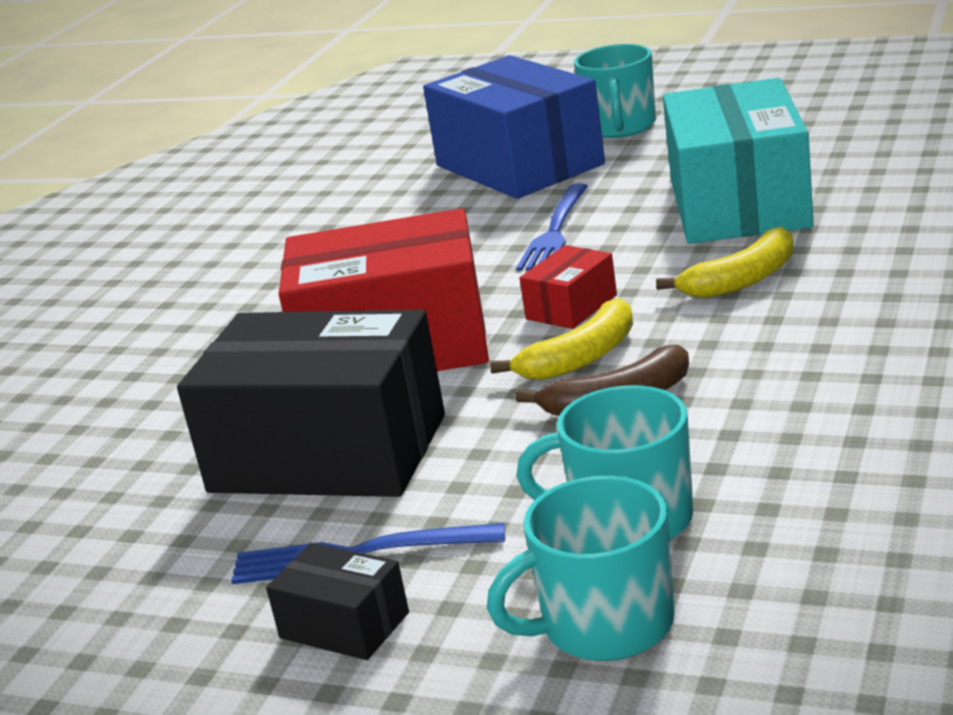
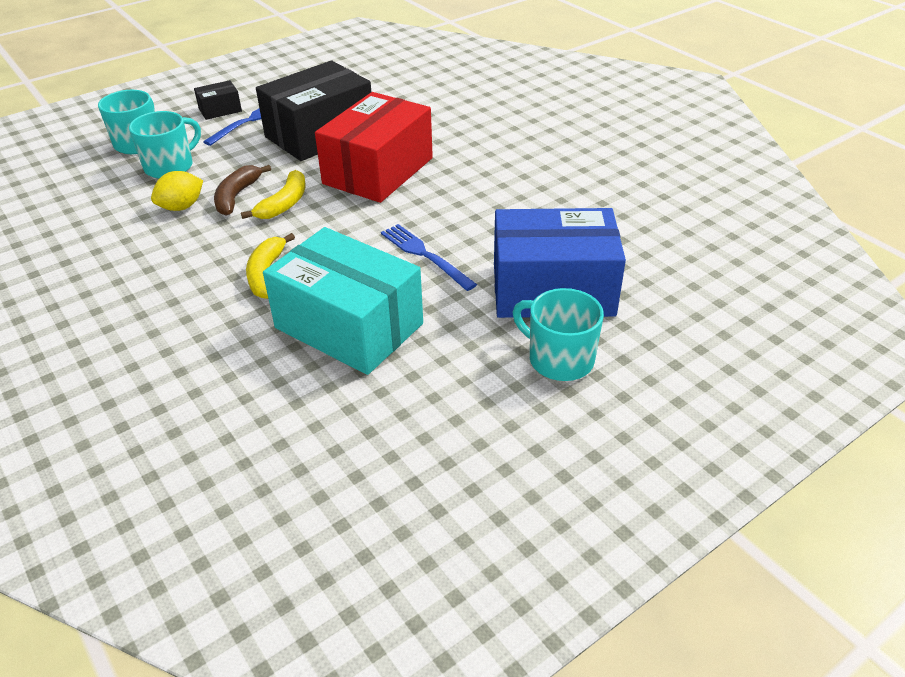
camera: 120 degrees right, 15 degrees up
(571, 307) = (332, 221): red box -> none
(581, 357) = (284, 204): yellow banana -> yellow banana turned 150 degrees counterclockwise
(717, 423) = (181, 207): none -> yellow lemon

